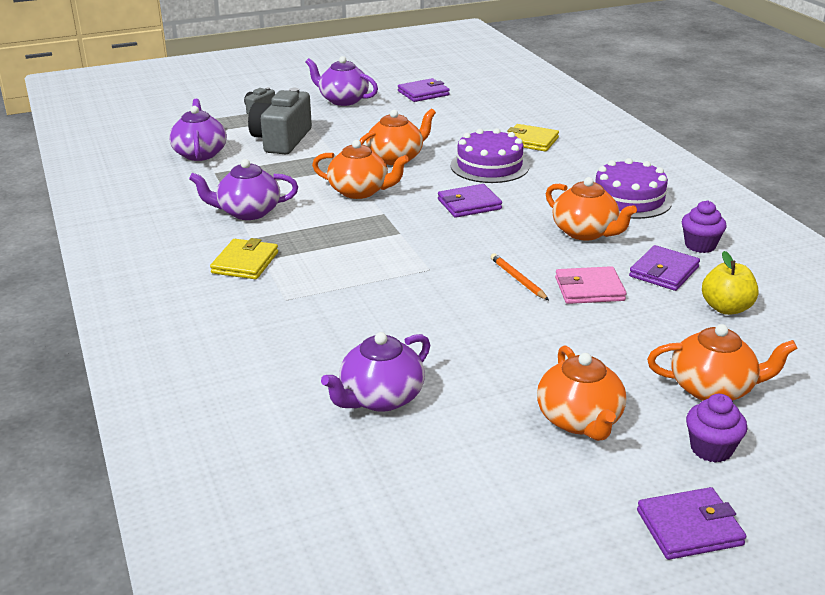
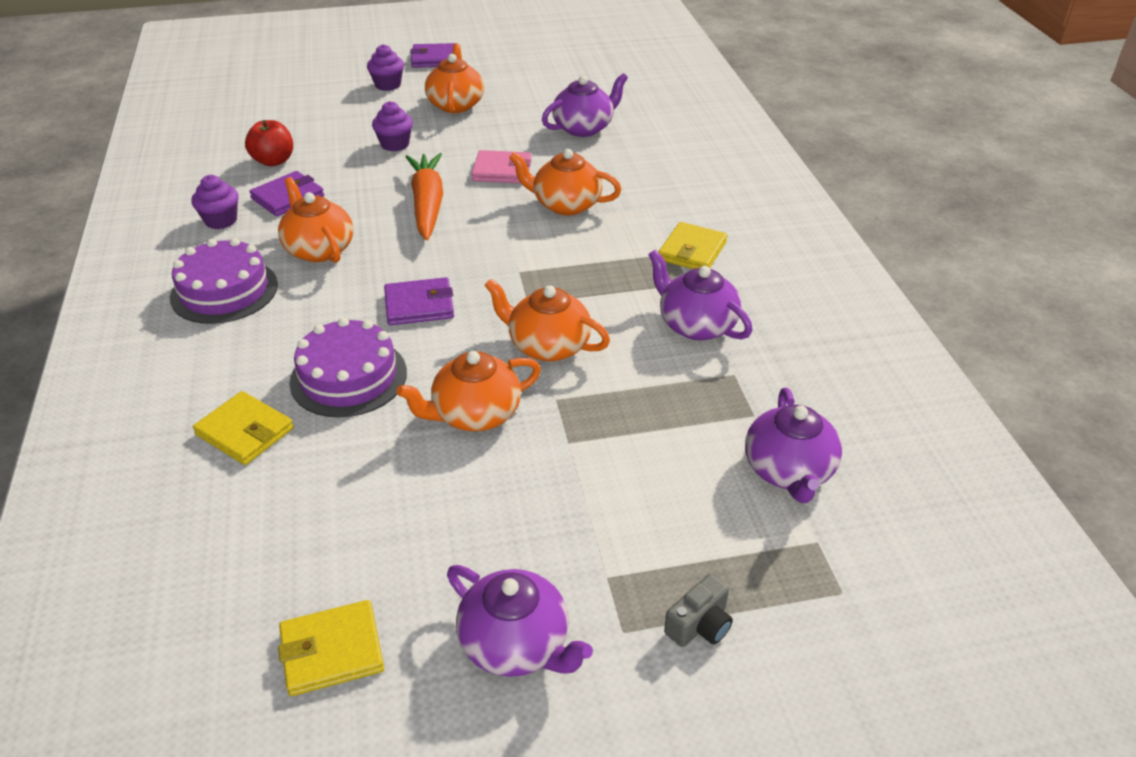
camera: 170 degrees left, 10 degrees up
(248, 212) = (696, 325): purple teapot -> purple teapot turned 135 degrees counterclockwise
(282, 140) = (652, 494): grey camera -> none
(423, 93) = (332, 651): purple wallet -> yellow wallet
(518, 279) = (427, 204): orange pencil -> orange carrot
(589, 289) = (371, 188): pink wallet -> pink wallet (502, 171)
(610, 345) = (395, 144): none -> purple cupcake
(713, 389) = (350, 112): orange teapot -> orange teapot (565, 204)
(726, 308) = (273, 161): yellow apple -> red apple

